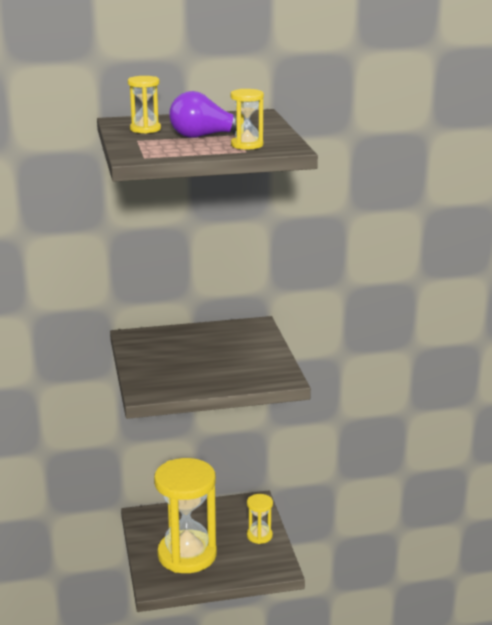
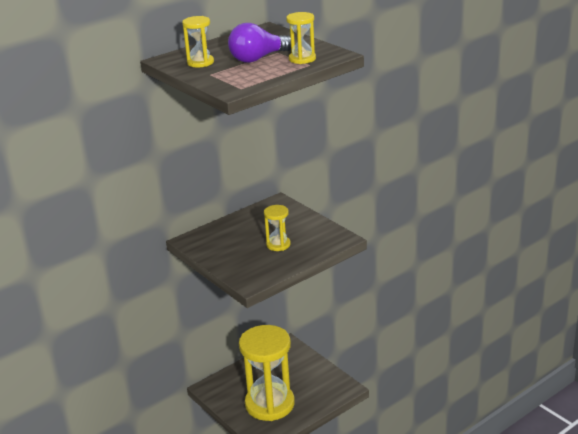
camera: 25 degrees left, 5 degrees up
(259, 536) = (311, 370): yellow hourglass -> yellow hourglass (278, 245)

